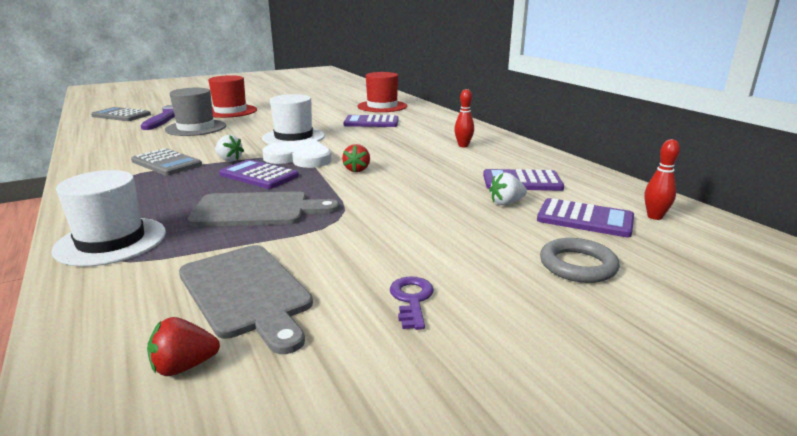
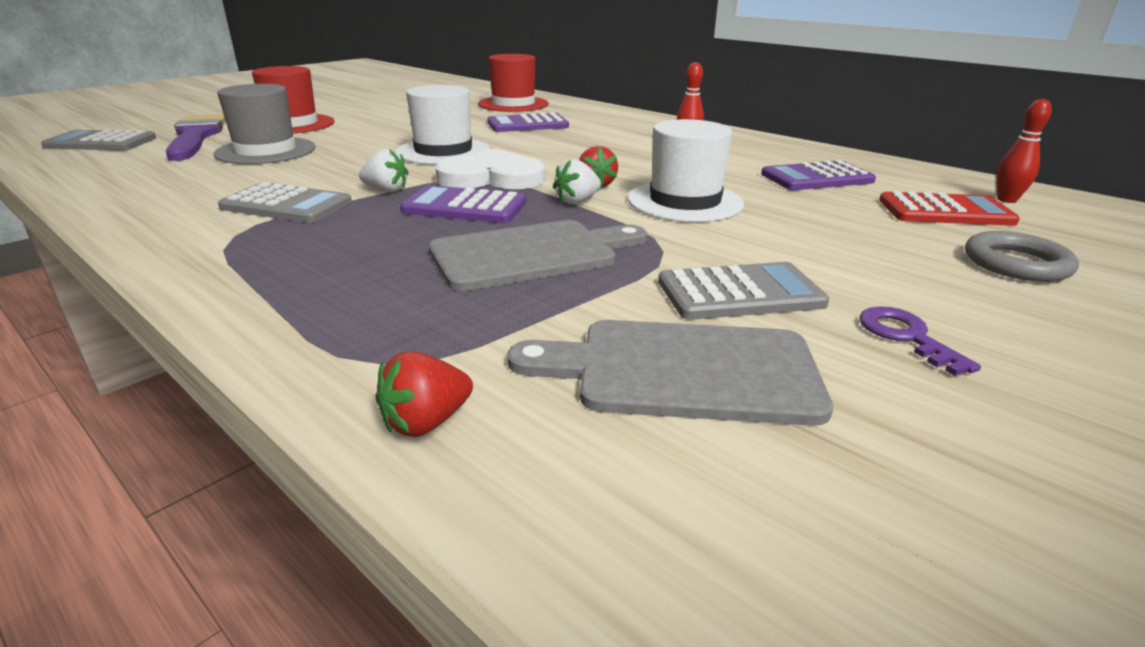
camera: 20 degrees left, 5 degrees up
(111, 241) = (354, 334): white hat -> white hat (684, 201)
(184, 366) = (752, 500): red strawberry -> red strawberry (426, 422)
(246, 292) = (683, 370): grey cutting board -> grey cutting board turned 150 degrees clockwise
(346, 253) = (740, 293): none -> grey calculator
(506, 203) = (836, 204): white strawberry -> white strawberry (577, 201)
(585, 219) = (945, 211): purple calculator -> red calculator

